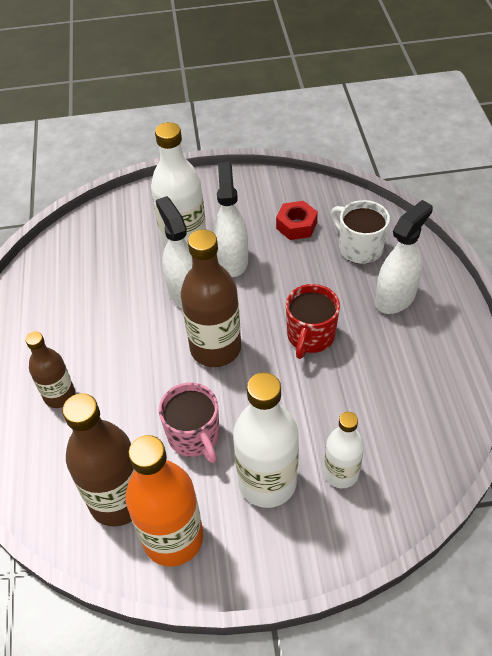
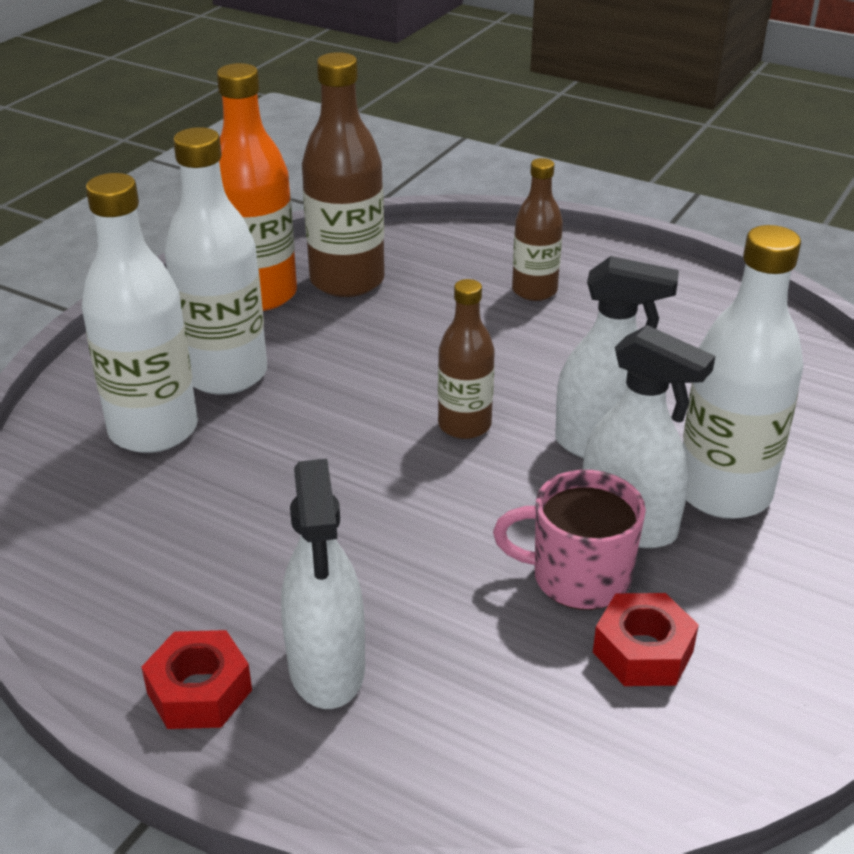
camera: 125 degrees right, 15 degrees down
(194, 436) = (354, 353): pink mug -> pink mug (578, 577)
(215, 348) = (464, 425): brown bottle -> brown bottle, size x0.60
(310, 336) = (375, 521): red mug -> none
(341, 473) = (153, 430): white bottle -> white bottle, size x1.66
(359, 248) = (494, 703): white mug -> none
(445, 324) = (199, 691): none -> red nut

